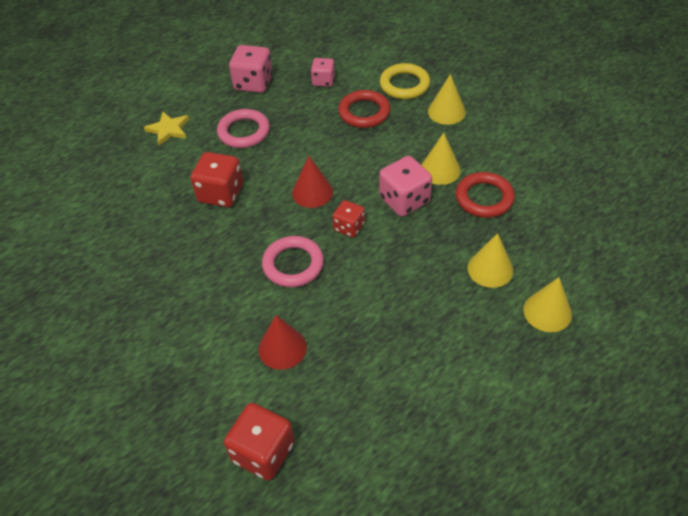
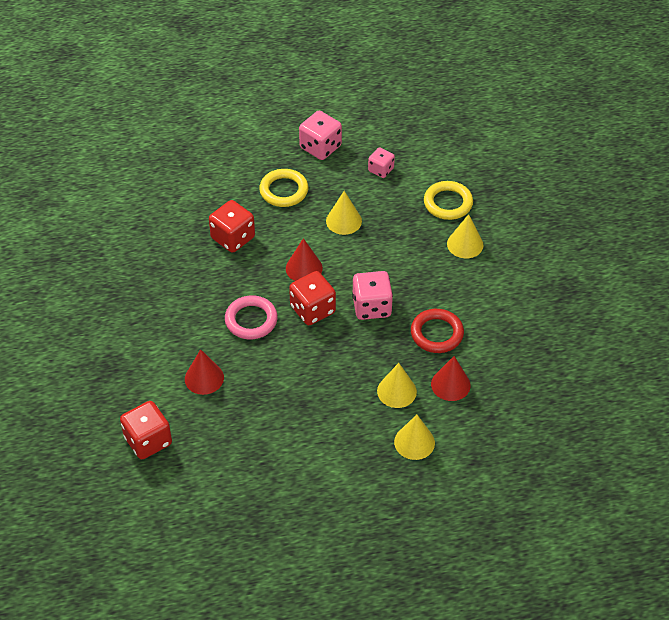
camera: 25 degrees right, 0 degrees up
(168, 129) = (225, 163): yellow star -> none
(244, 132) = (284, 191): pink ring -> yellow ring
(349, 227) = (312, 309): red dice -> red dice, size x1.62
(364, 112) = (394, 215): red ring -> none
(440, 170) = (419, 294): yellow cone -> yellow cone (343, 221)
(535, 239) = (450, 384): none -> red cone

